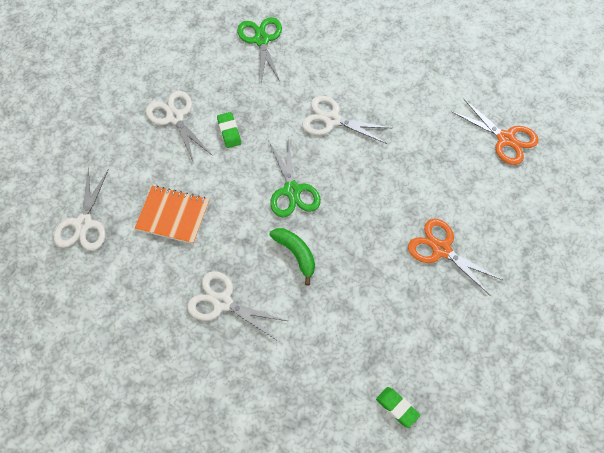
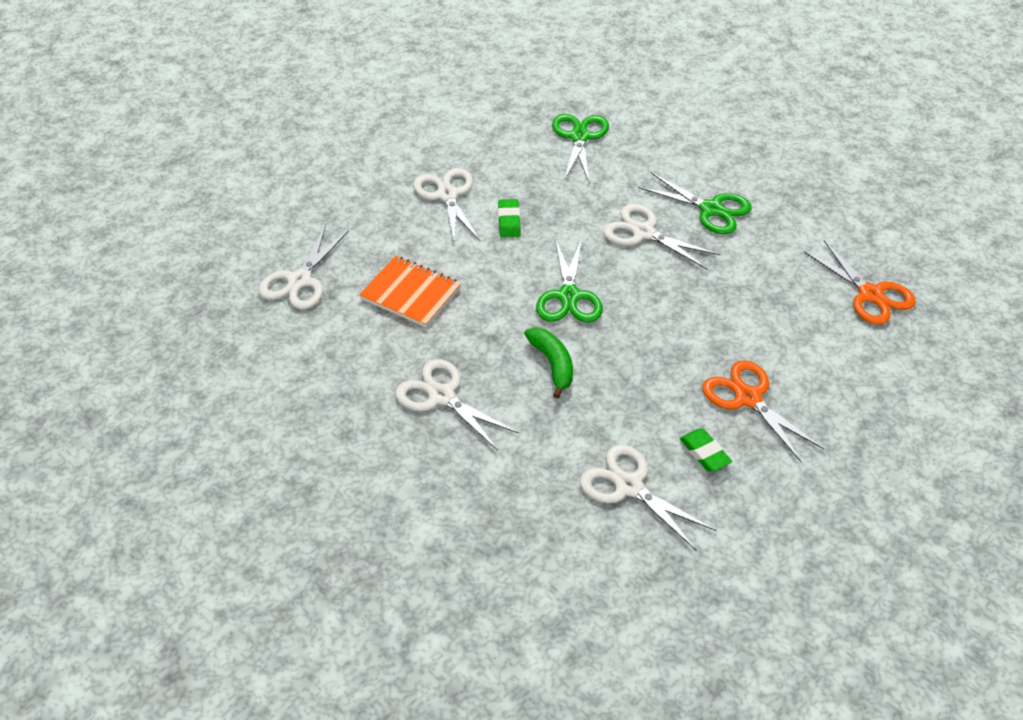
camera: 15 degrees right, 15 degrees down
(376, 87) = (711, 209): none -> green scissors
(377, 346) = (629, 486): none -> white scissors
(397, 408) = (635, 563): green eraser -> green eraser (704, 453)

